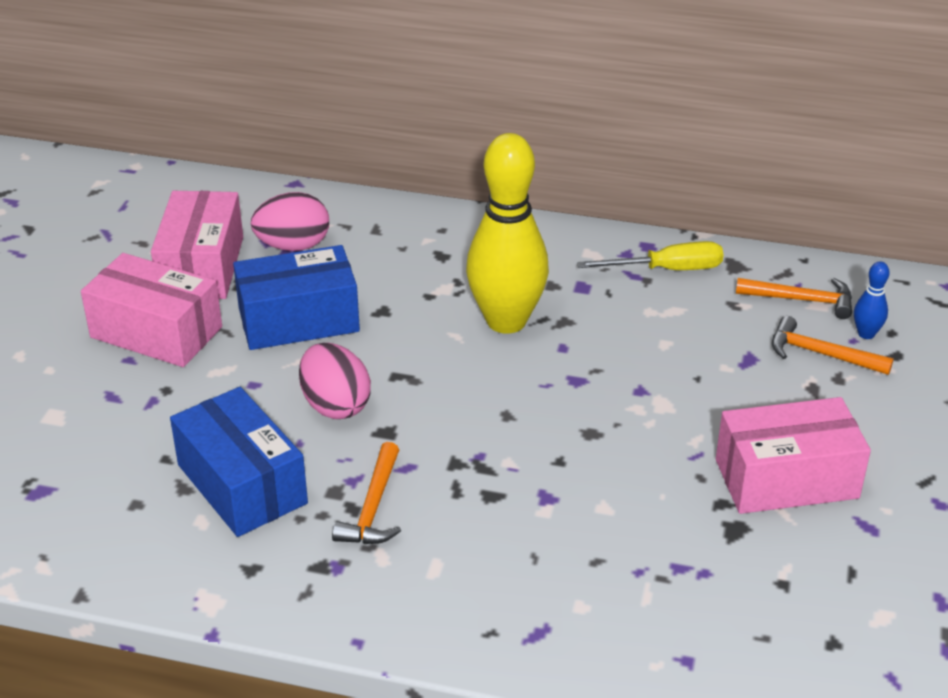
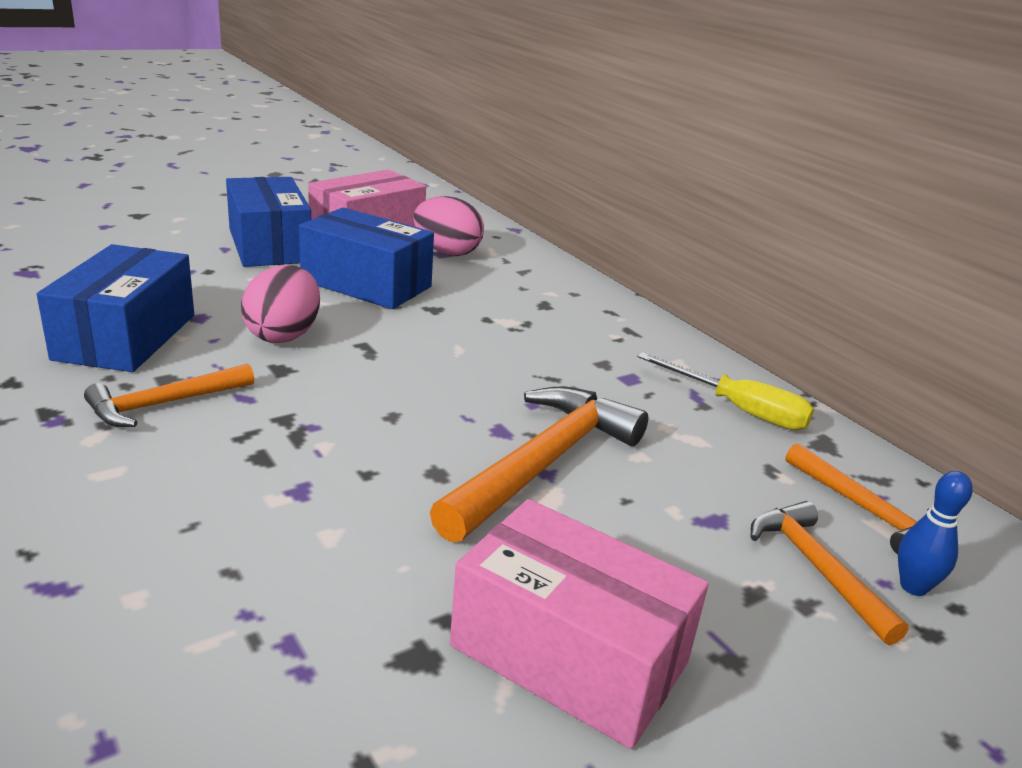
camera: 40 degrees right, 10 degrees down
(156, 332) = (269, 246): pink box -> blue box
(506, 321) = (517, 362): yellow bowling pin -> none
(629, 386) = (543, 463): none -> orange hammer

